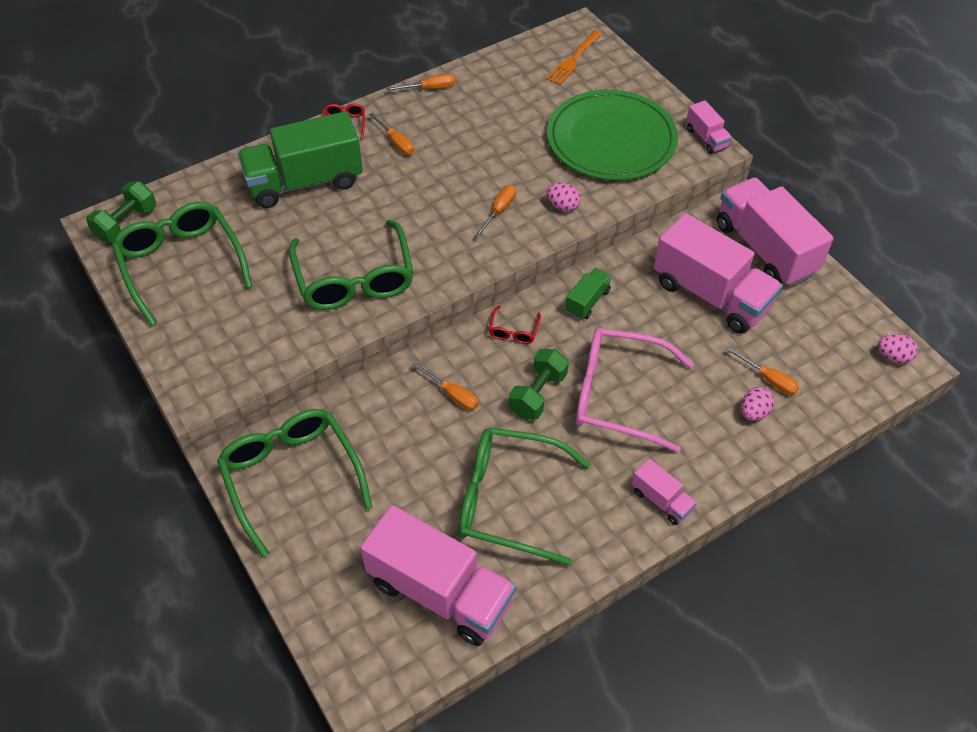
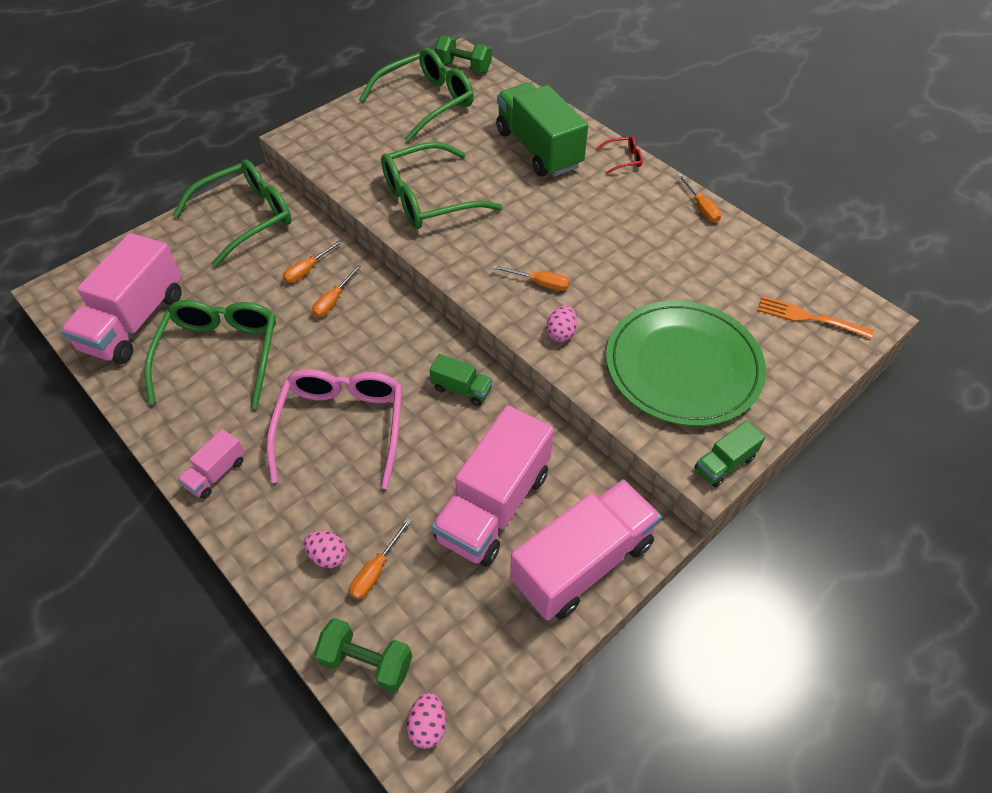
camera: 80 degrees right, 0 degrees up
(396, 142) = (611, 197): orange screwdriver -> orange screwdriver (308, 270)
(513, 331) = (413, 334): red glasses -> none
(537, 394) = (338, 361): green dumbbell -> green dumbbell (367, 662)
(706, 138) = (724, 463): pink truck -> green truck

